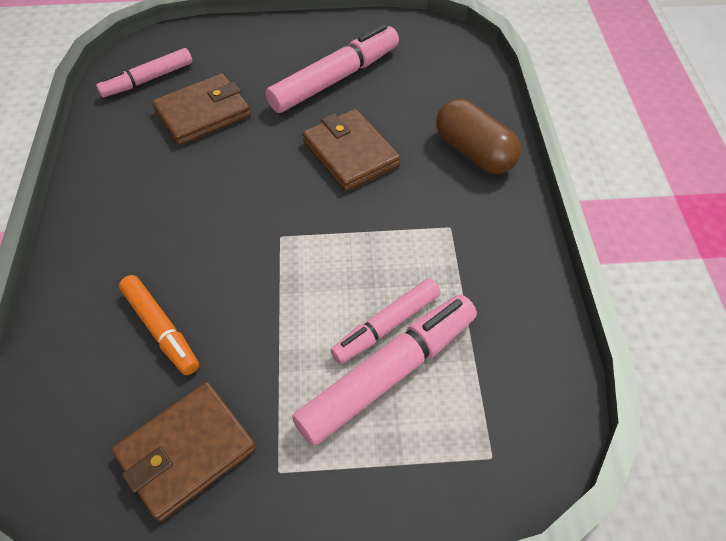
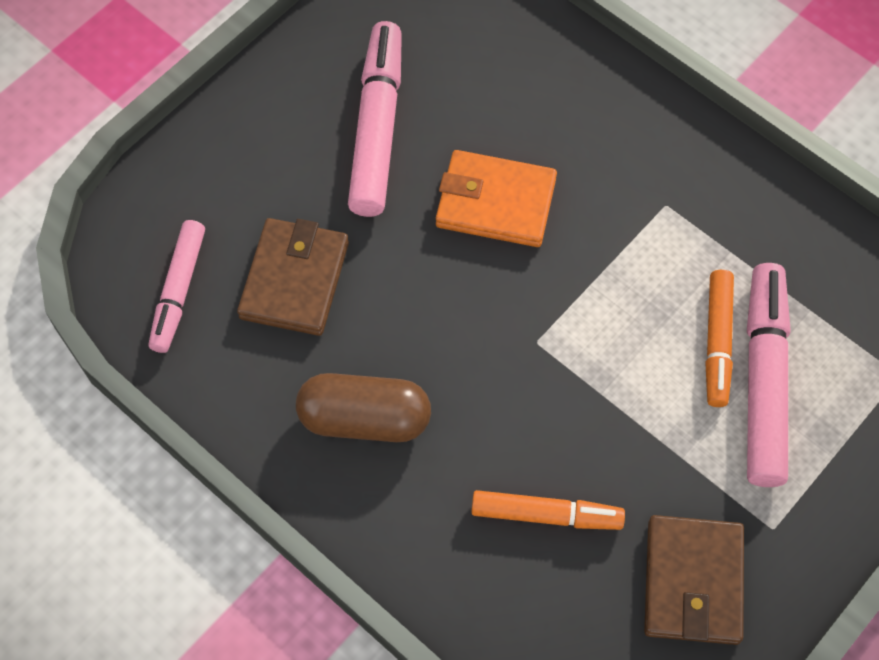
camera: 45 degrees left, 10 degrees up
(350, 153) = (495, 202): brown wallet -> orange wallet
(386, 326) = (717, 342): pink marker -> orange marker
(474, 152) = (603, 107): brown capsule -> brown capsule (364, 419)

